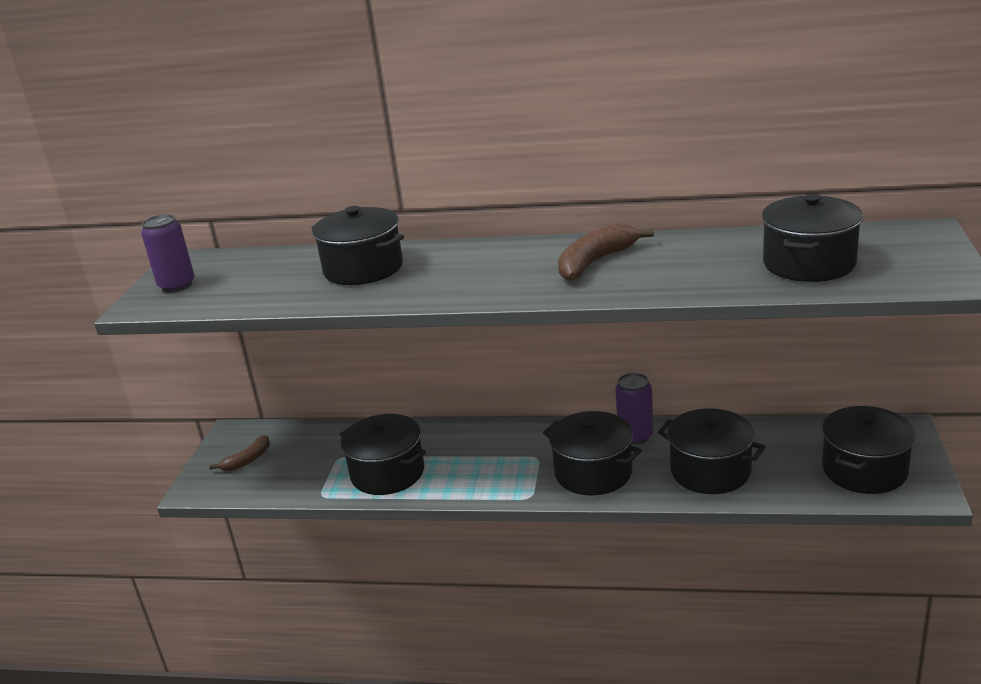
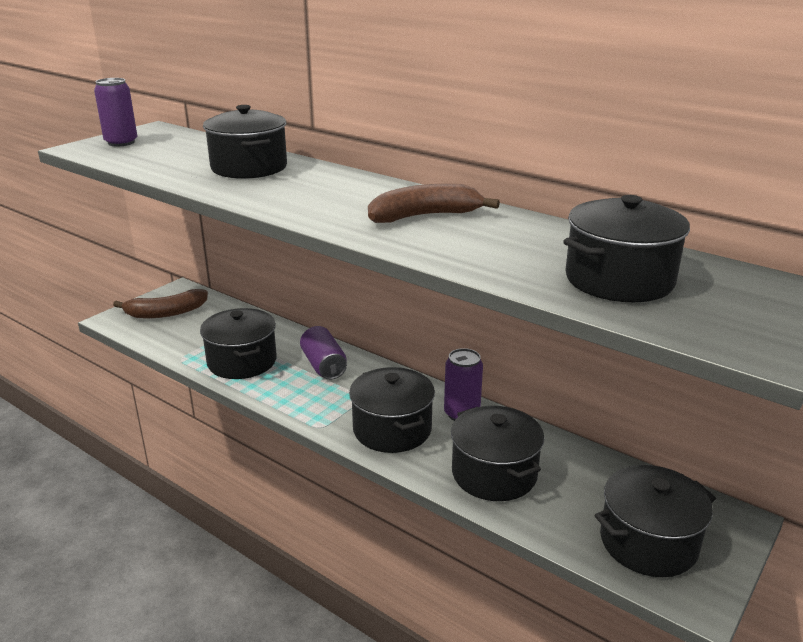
camera: 25 degrees right, 0 degrees up
(247, 460) = (166, 313): brown banana -> brown banana, size x1.59
(470, 445) = (324, 365): none -> purple can

